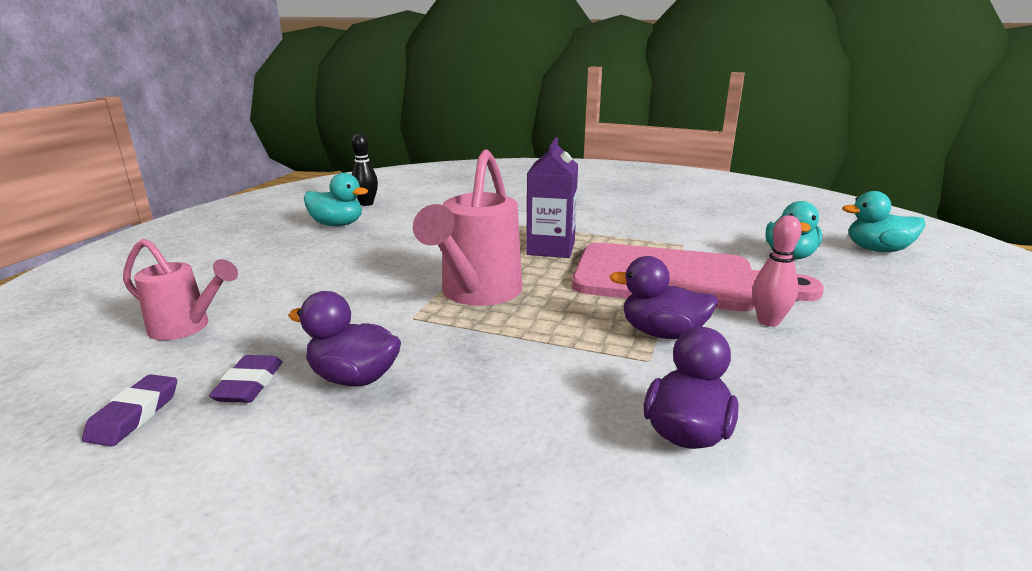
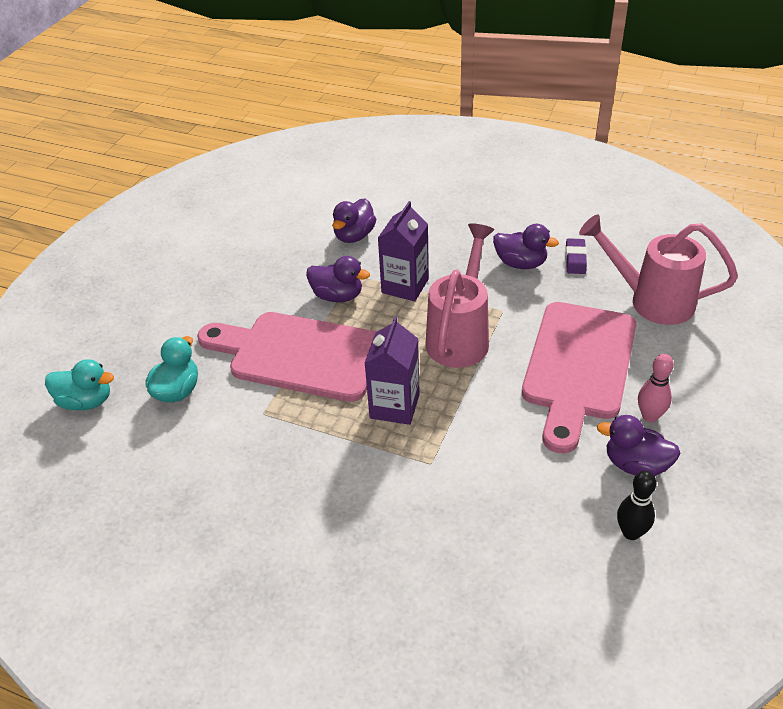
camera: 175 degrees left, 20 degrees up
(134, 415) = (619, 242): purple eraser -> none
(187, 328) = (650, 301): pink watering can -> pink watering can, size x1.66
(337, 224) = (635, 465): turquoise duck -> purple duck
(344, 272) = (578, 367): none -> pink cutting board
(559, 345) = (405, 286): none -> purple carton
(768, 321) = (262, 306): pink bowling pin -> pink bowling pin (650, 416)

